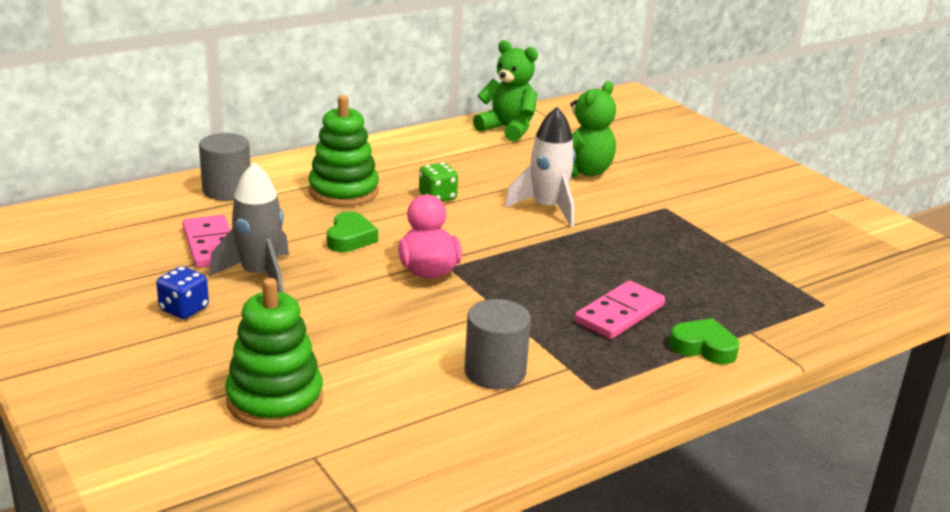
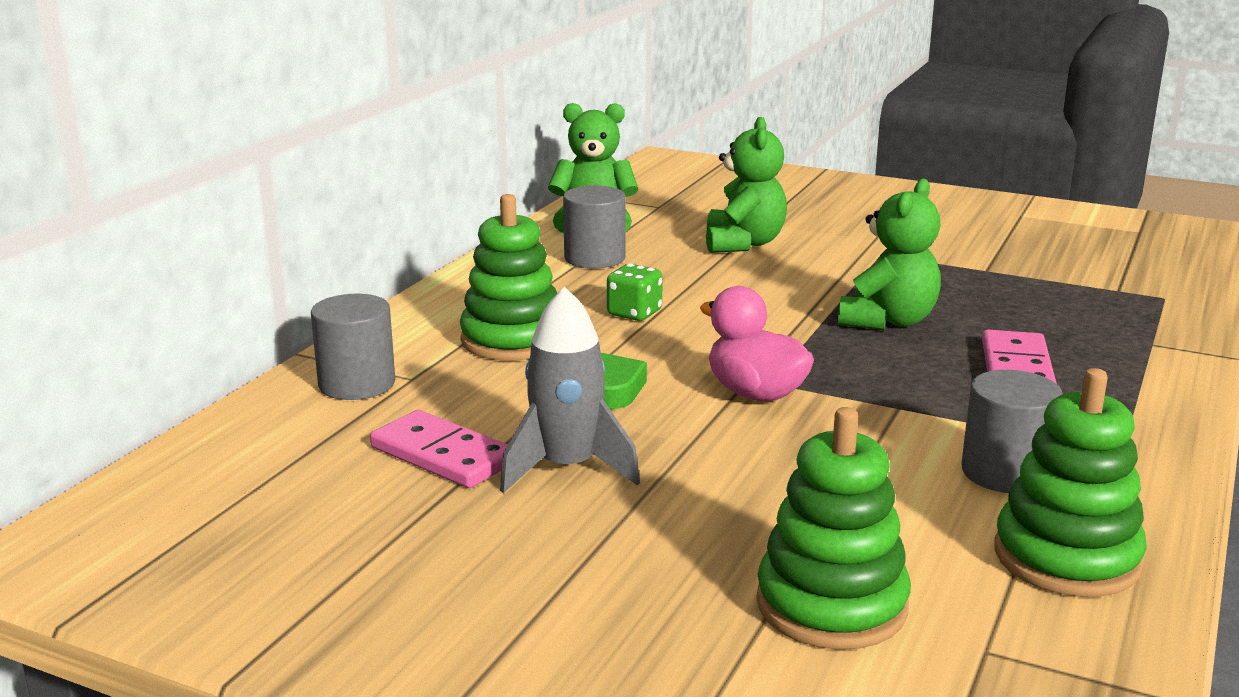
camera: 30 degrees left, 5 degrees down
(184, 309) = (536, 545): blue dice -> none
(444, 432) = (1066, 557): none -> green stacking toy
(471, 153) = (594, 258): none -> grey cylinder
(547, 208) = (770, 289): white rocket -> none
(588, 254) = (888, 321): none -> green teddy bear
(703, 347) = (1141, 373): green heart -> none

